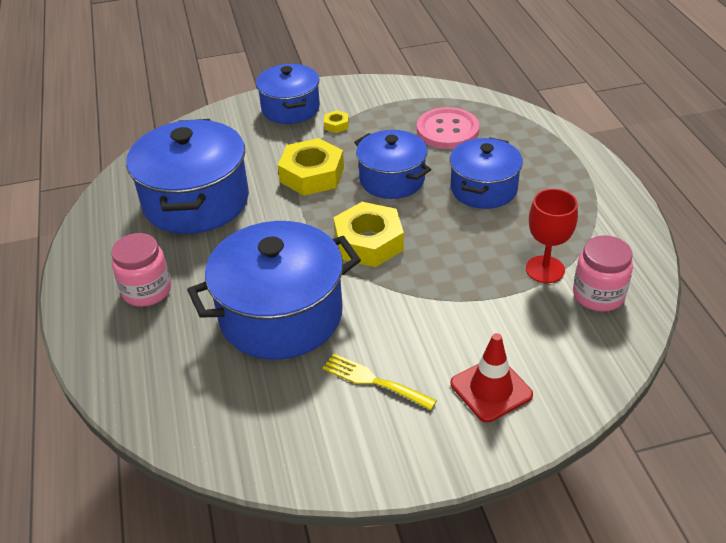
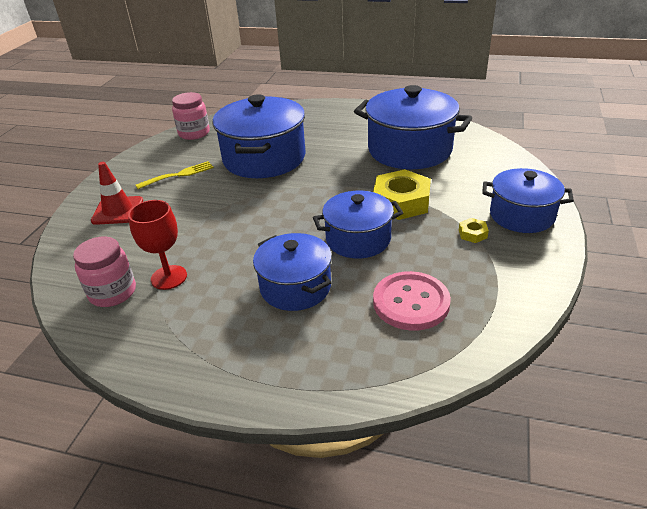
camera: 120 degrees right, 5 degrees down
(147, 291) = (333, 124): pink jar -> pink jar (194, 133)
(368, 242) = (292, 205): yellow nut -> none

